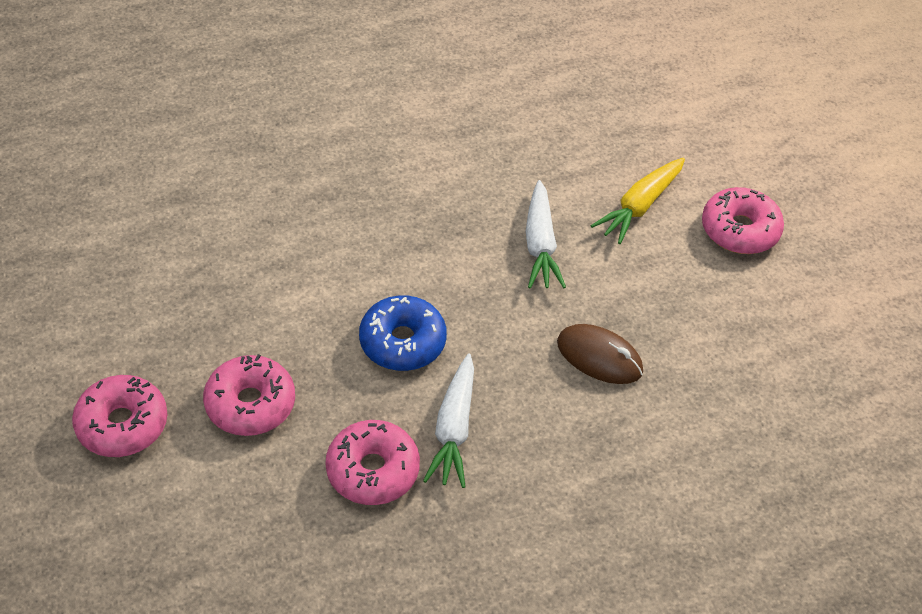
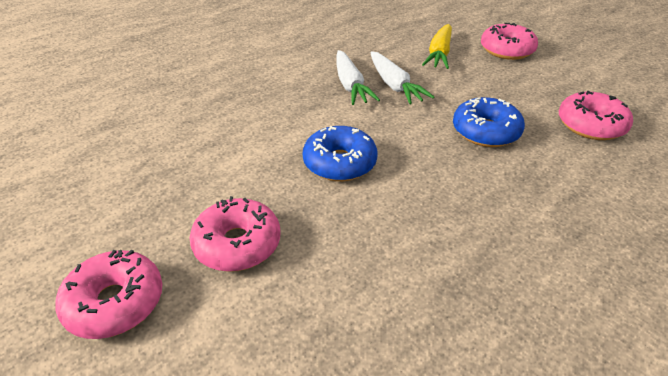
camera: 20 degrees left, 10 degrees down
(373, 470) = (378, 259): pink donut -> pink donut (591, 125)
(454, 429) = (421, 206): white carrot -> white carrot (350, 85)
(599, 357) = (485, 131): brown mouse -> blue donut

